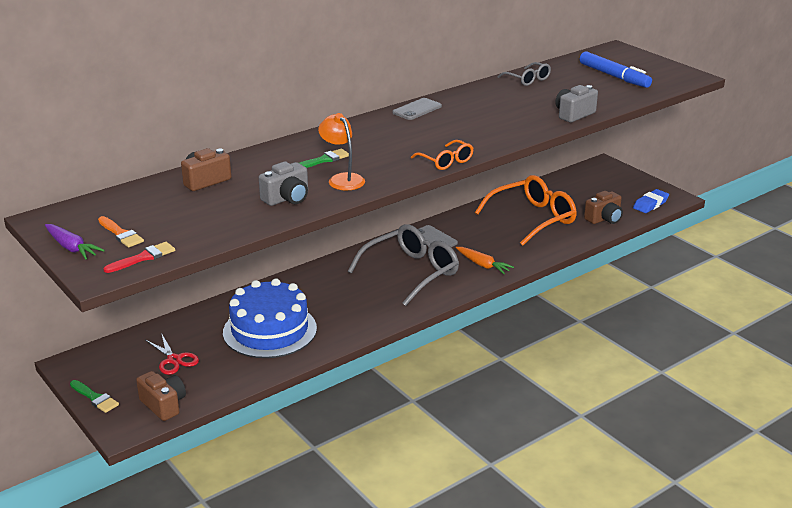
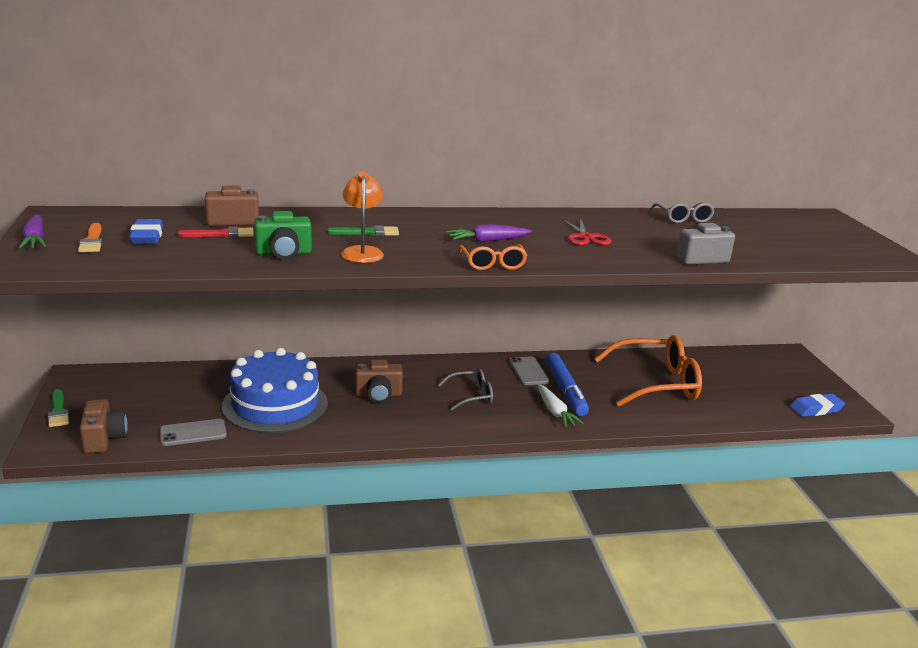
camera: 25 degrees right, 5 degrees down
(143, 257) = (77, 263): red brush -> red brush (221, 234)
(159, 216) = (147, 237): none -> blue eraser
(174, 360) = (162, 401): red scissors -> red scissors (585, 237)
(287, 198) = (283, 253): grey camera -> green camera
(411, 272) = (471, 395): grey glasses -> grey glasses, size x0.51
(417, 109) = (525, 216): grey phone -> grey phone (193, 433)
(418, 141) = (488, 241): none -> purple carrot
(483, 265) = (555, 412): orange carrot -> white carrot
(604, 219) = (743, 407): brown camera -> brown camera (378, 395)
(614, 76) = (793, 237): blue marker -> blue marker (565, 390)

